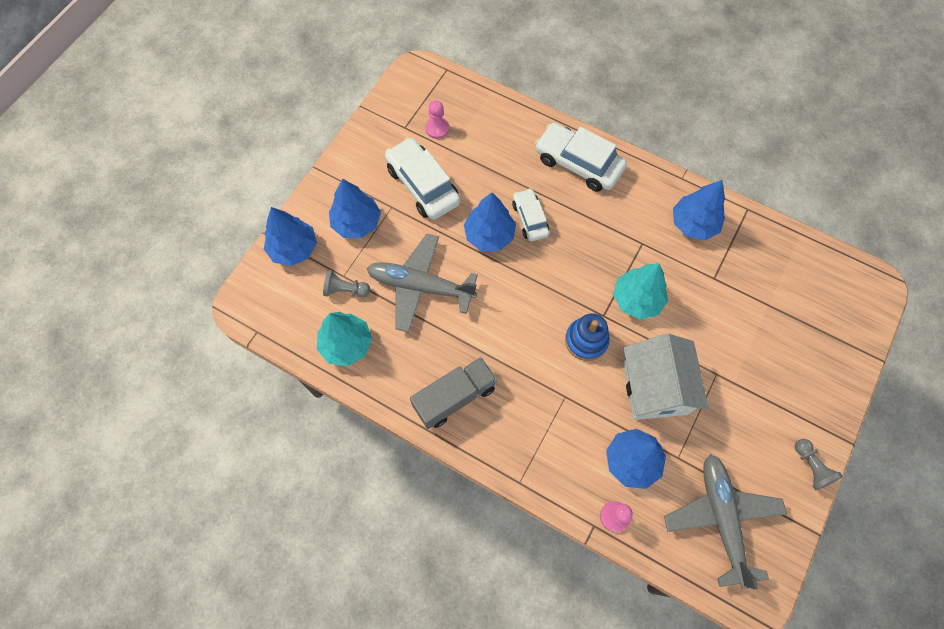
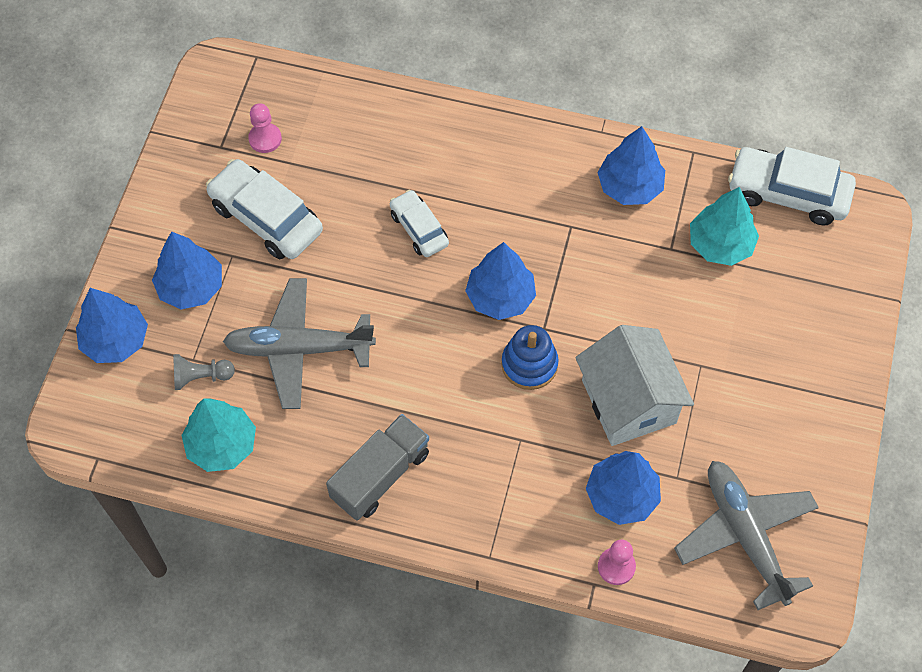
camera: 15 degrees left, 5 degrees down
(489, 235) = (371, 262): blue tree -> blue tree (500, 297)
(578, 164) = (463, 143): white car -> white car (788, 193)
(637, 299) = (580, 298): turquoise tree -> turquoise tree (720, 245)
(811, 467) = (838, 447): grey pawn -> none

